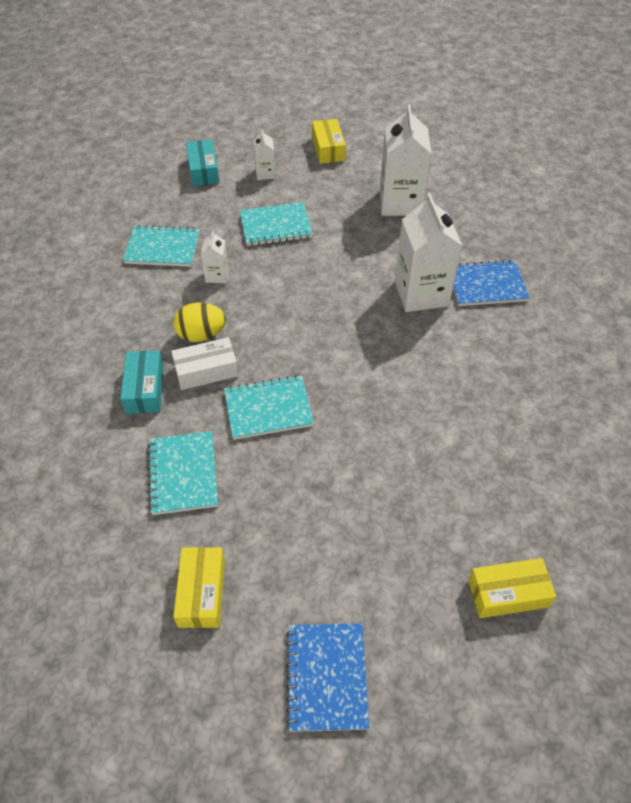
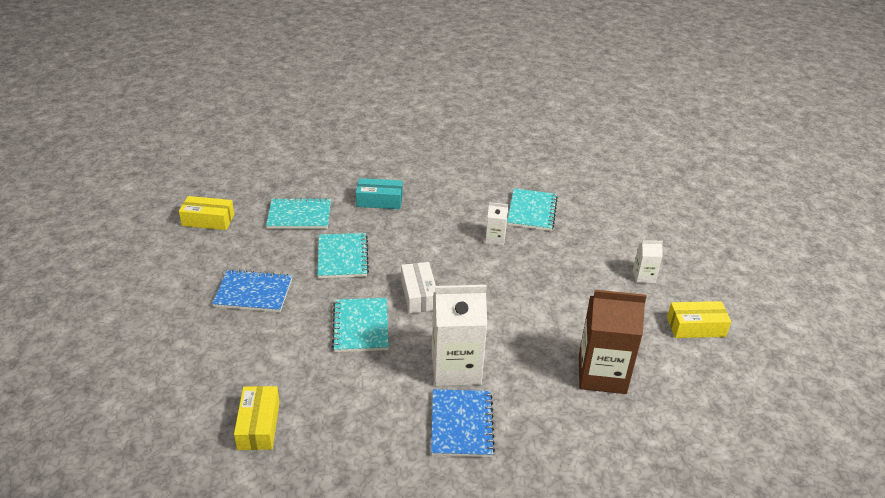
camera: 95 degrees right, 15 degrees down
(201, 335) = (427, 228): yellow egg -> none
(203, 170) = (643, 237): turquoise box -> none
(206, 371) = (389, 229): white box -> white box (419, 294)
(275, 226) = (561, 277): turquoise notebook -> turquoise notebook (361, 326)
(327, 677) = (124, 266): blue notebook -> blue notebook (253, 293)
(400, 202) = (602, 374): white carton -> brown carton
(507, 593) = (126, 364): yellow box -> yellow box (258, 425)

